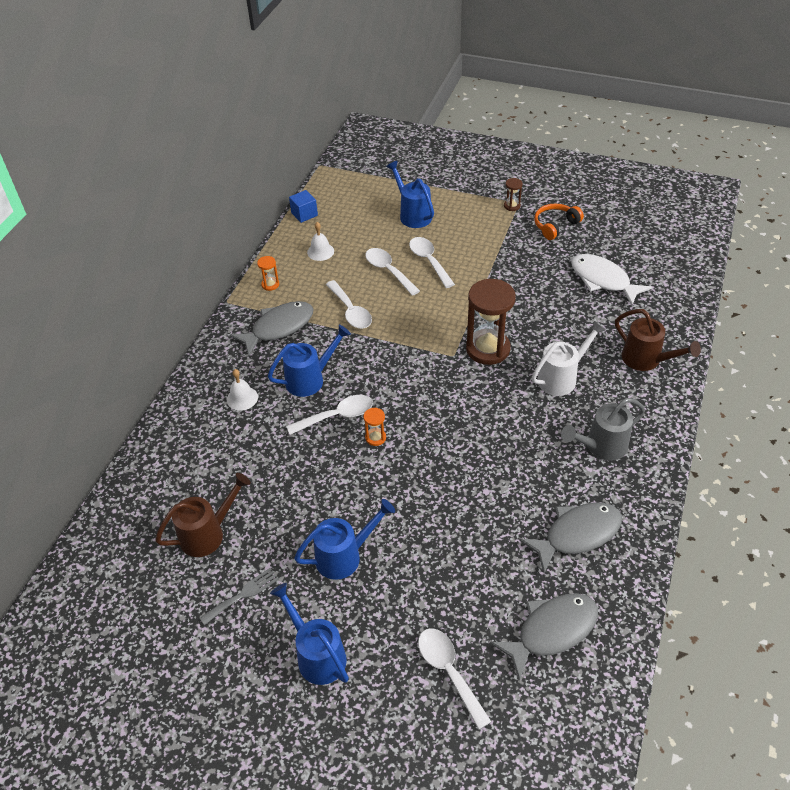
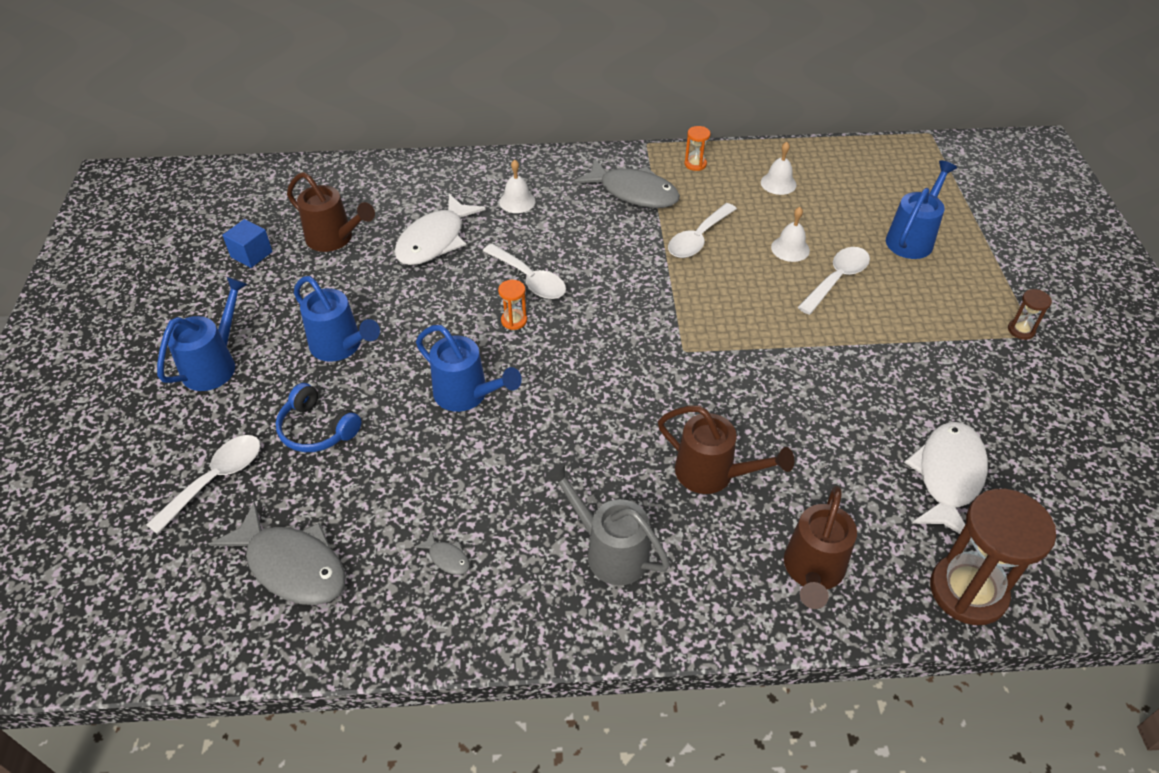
camera: 65 degrees right, 0 degrees up
(243, 595) = (271, 287): grey fork -> none
(255, 463) = (435, 240): none -> white fish
(304, 214) = (831, 150): blue cube -> blue cube (251, 254)
(310, 379) = (572, 241): blue watering can -> blue watering can (467, 395)
(388, 271) = (790, 248): white spoon -> white bell
(427, 590) = (317, 429): none -> blue headphones
(488, 349) = (717, 381): brown hourglass -> brown hourglass (968, 591)
(555, 225) = (1022, 390): orange headphones -> none
(561, 378) = (713, 474): white watering can -> brown watering can
(577, 534) = (447, 558): grey fish -> grey fish, size x0.41

